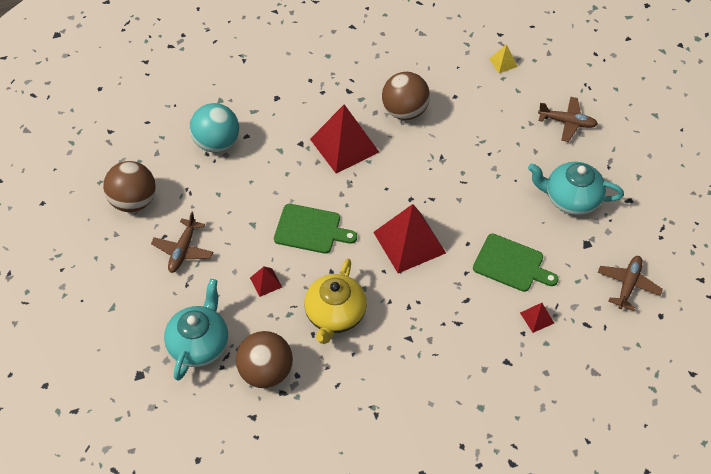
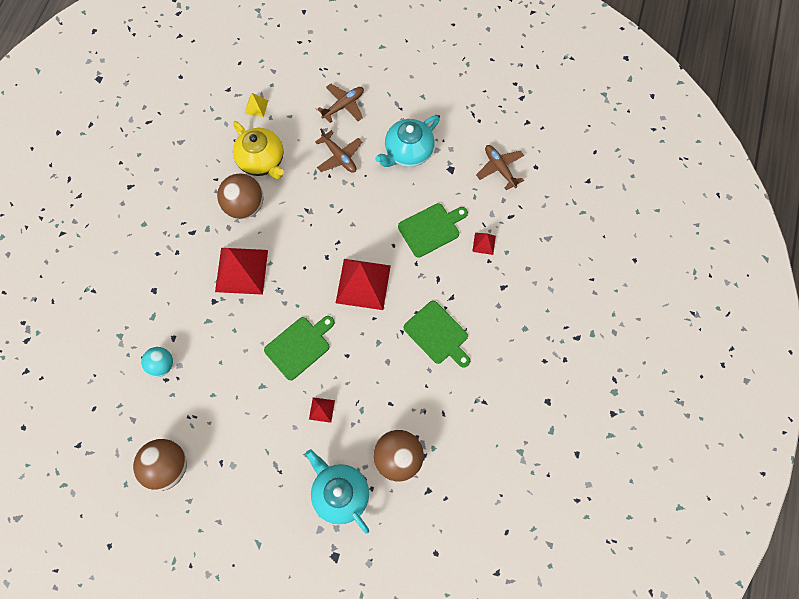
camera: 55 degrees left, 15 degrees up
(183, 250) = (246, 455): brown plane -> brown plane (339, 157)
(217, 143) = (161, 365): turquoise ball -> turquoise ball, size x0.63
(335, 315) = (386, 377): yellow teapot -> yellow teapot (262, 161)
(411, 333) = (438, 334): none -> green cutting board

